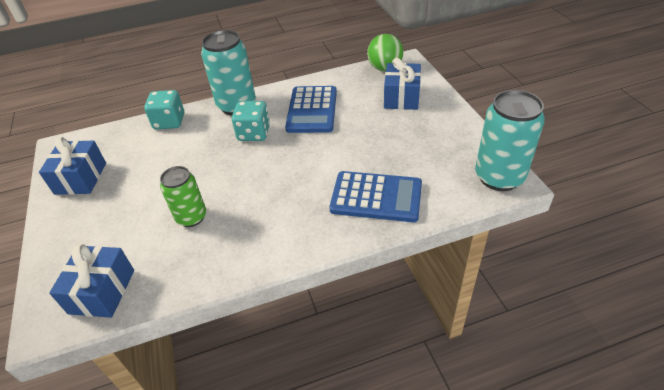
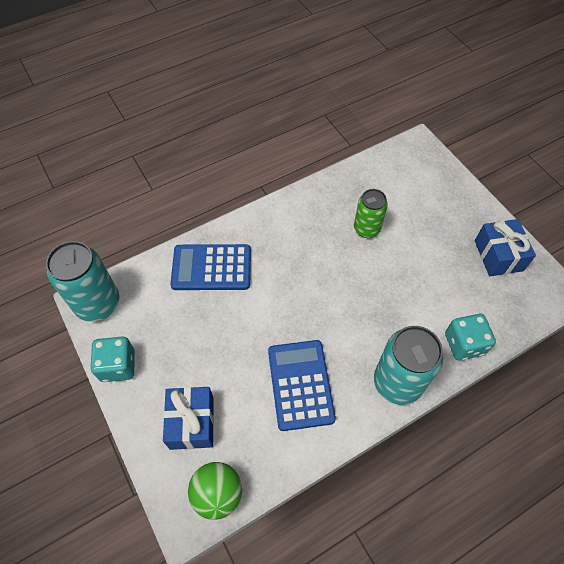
camera: 165 degrees right, 15 degrees up
(102, 291) = (397, 167): blue gift -> none
(254, 133) = (355, 336): turquoise dice -> turquoise dice (118, 366)

